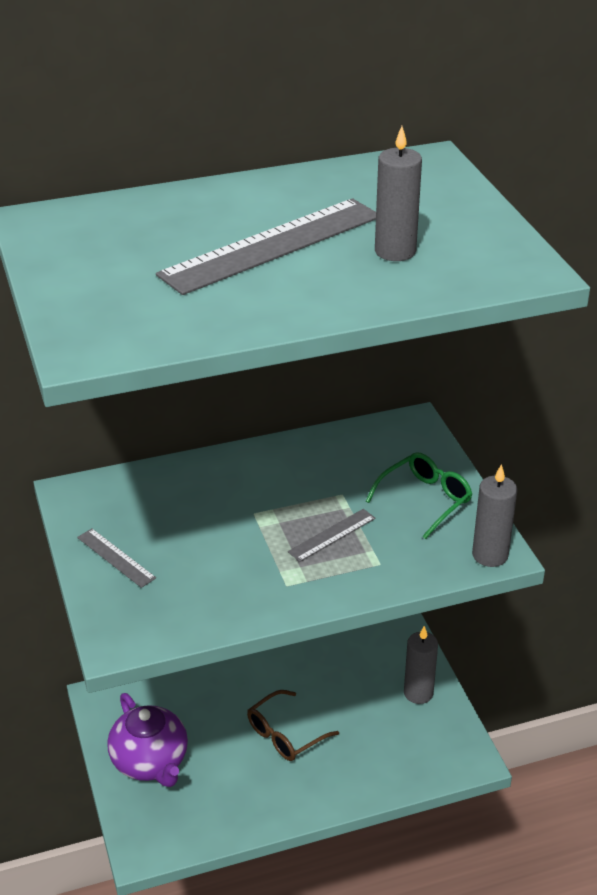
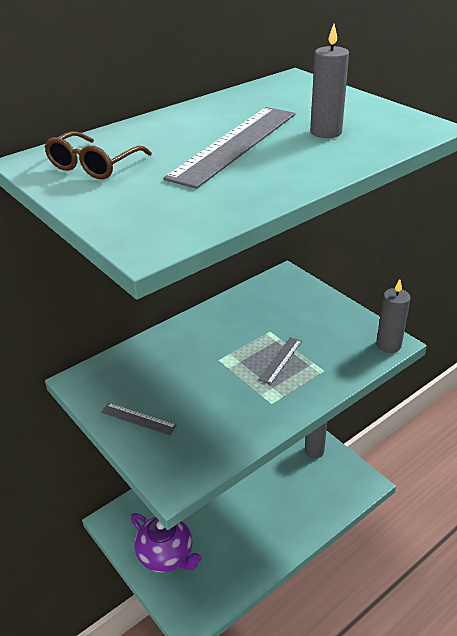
camera: 20 degrees left, 0 degrees up
(285, 734) = (246, 505): brown glasses -> brown glasses (94, 166)
(425, 499) = (325, 321): green glasses -> none

